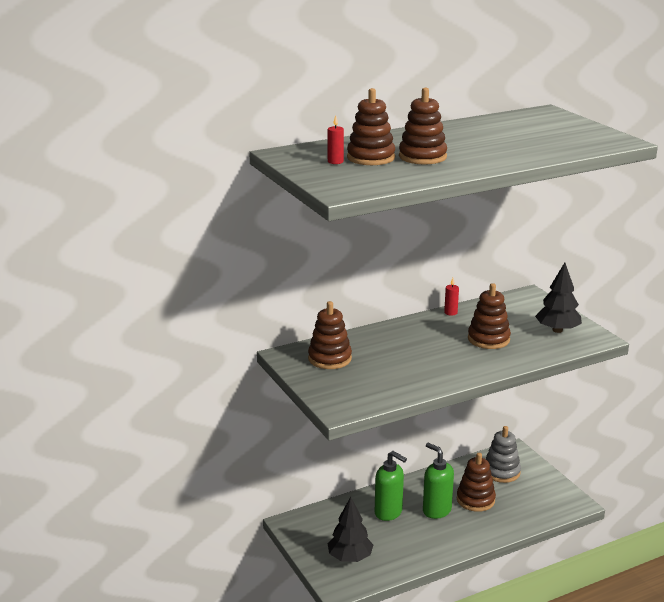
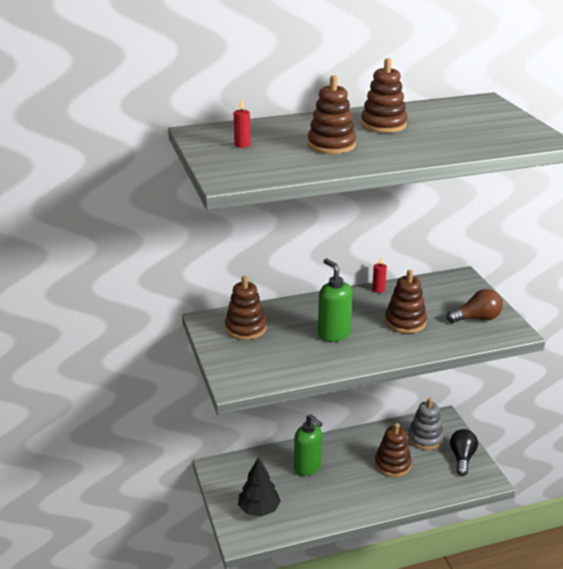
camera: 10 degrees right, 5 degrees up
(371, 158) = (279, 142): brown stacking toy -> brown stacking toy (383, 125)
(436, 510) = (353, 471): green soap dispenser -> green soap dispenser (333, 334)
(544, 486) = (462, 458): none -> black light bulb
(557, 330) = (476, 318): black tree -> brown light bulb

